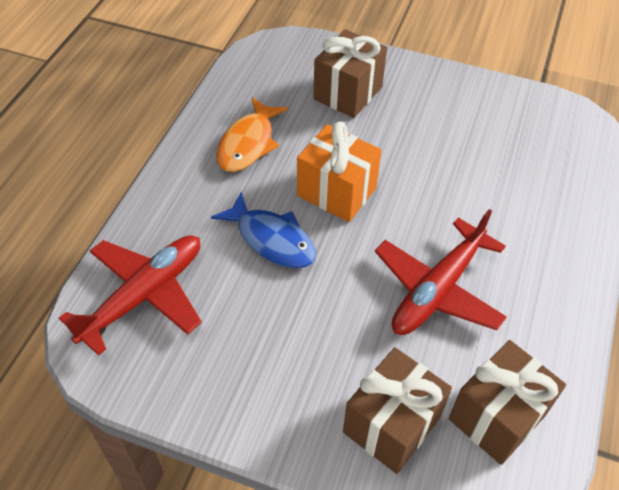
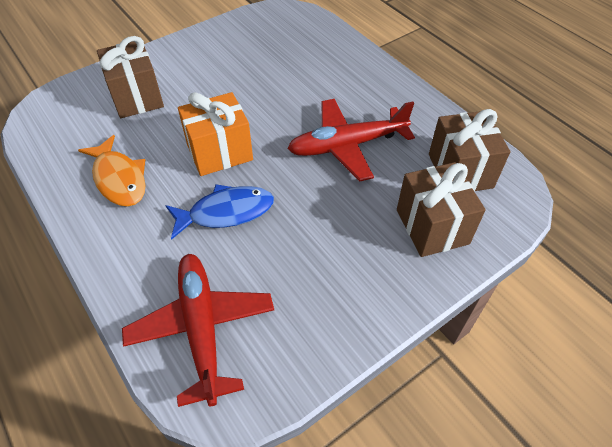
camera: 55 degrees left, 0 degrees up
(438, 289) = (348, 145): red plane -> red plane turned 90 degrees clockwise

